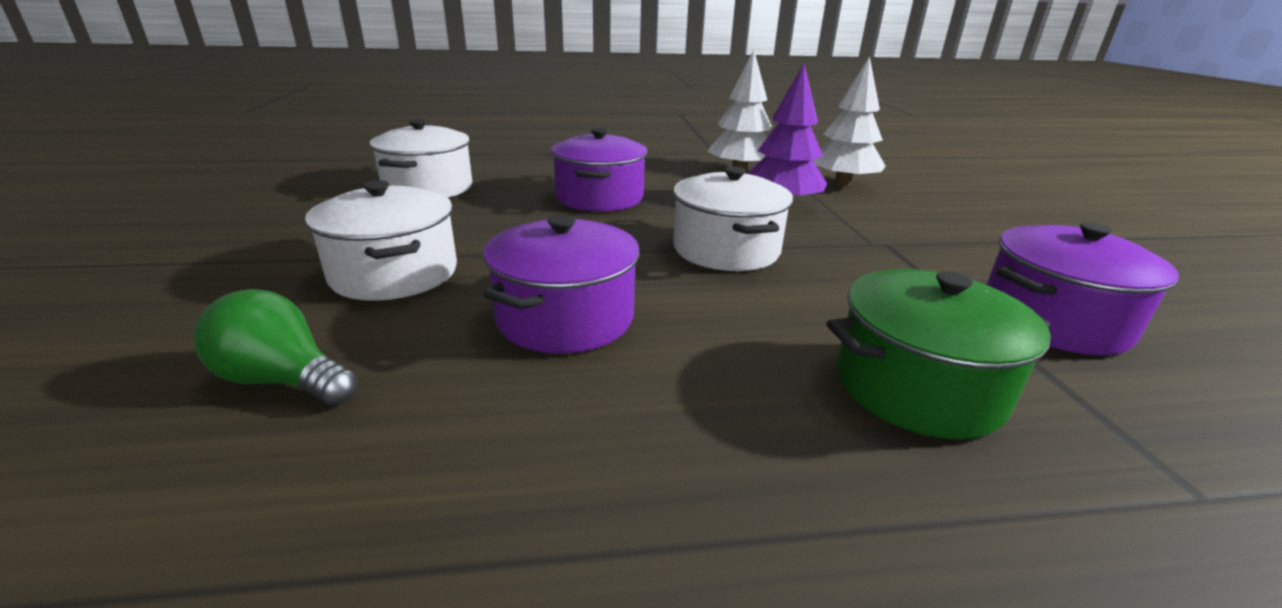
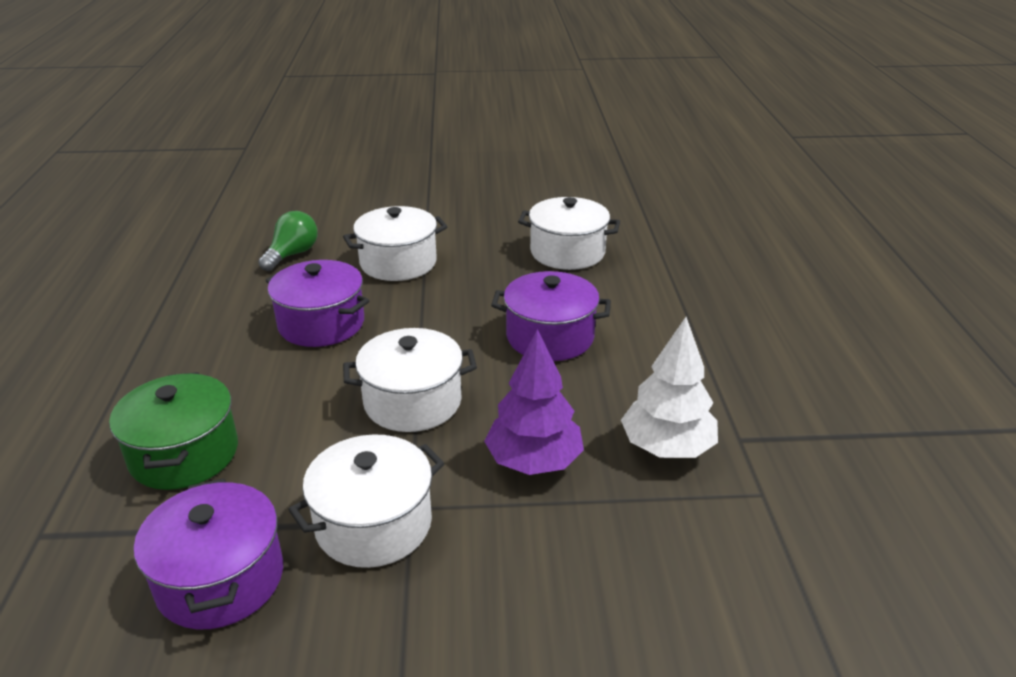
camera: 95 degrees right, 5 degrees up
(842, 184) = (630, 545): white tree -> none
(906, 257) = (373, 524): none -> white pot

